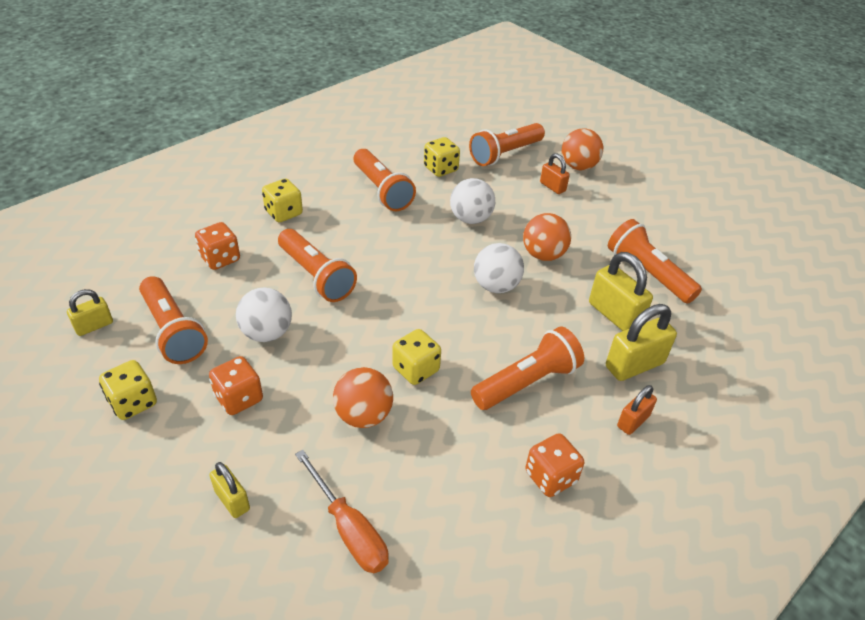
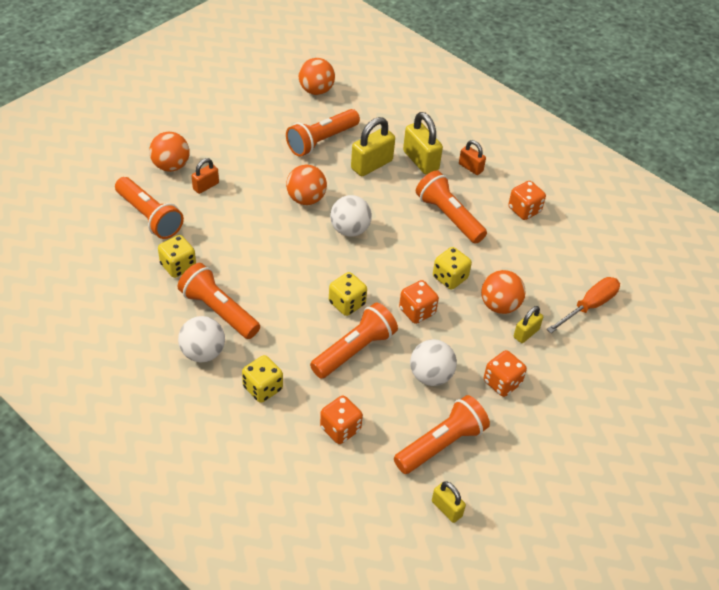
camera: 95 degrees left, 5 degrees up
(133, 402) = (523, 452): yellow dice -> yellow dice (347, 303)
(232, 500) = (587, 370): yellow padlock -> yellow padlock (526, 333)
(364, 332) = (417, 311): none -> orange dice
(382, 190) = (218, 311): orange flashlight -> orange flashlight turned 105 degrees counterclockwise
(470, 219) = (260, 244): white ball -> white ball (203, 353)
(744, 275) = (316, 90): none -> orange ball

